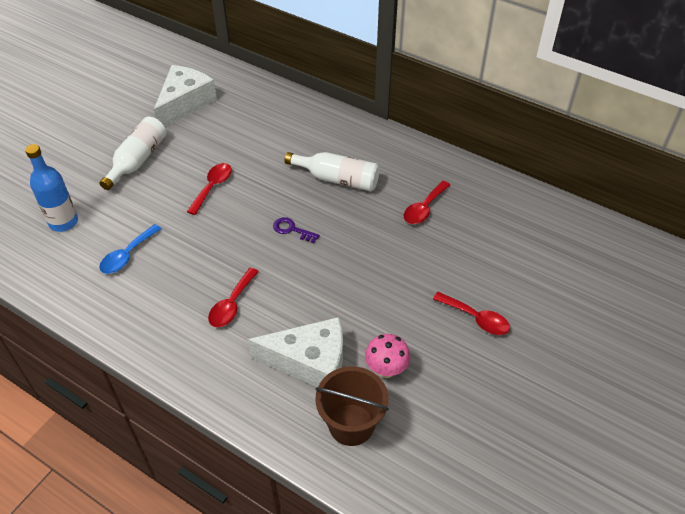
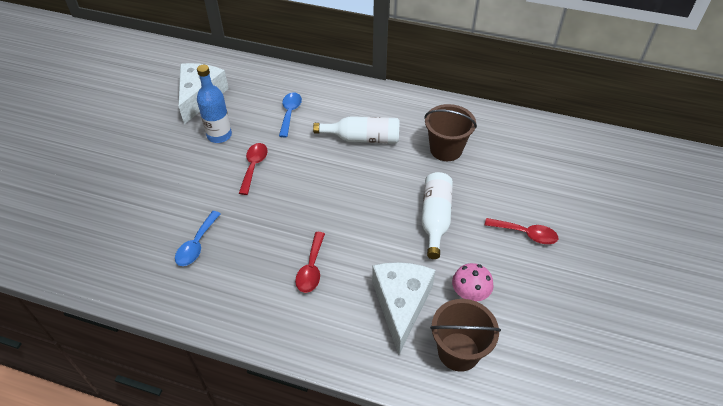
camera: 15 degrees left, 0 degrees up
(63, 222) = (123, 226): blue bottle -> blue bottle (219, 135)
(137, 160) = (174, 155): white bottle -> white bottle (435, 219)
(270, 137) = (290, 113): none -> blue spoon
(292, 230) = (340, 190): purple key -> none
(310, 362) = (401, 304): white cheese -> white cheese turned 75 degrees counterclockwise
(424, 208) = (446, 149): red spoon -> brown bucket

